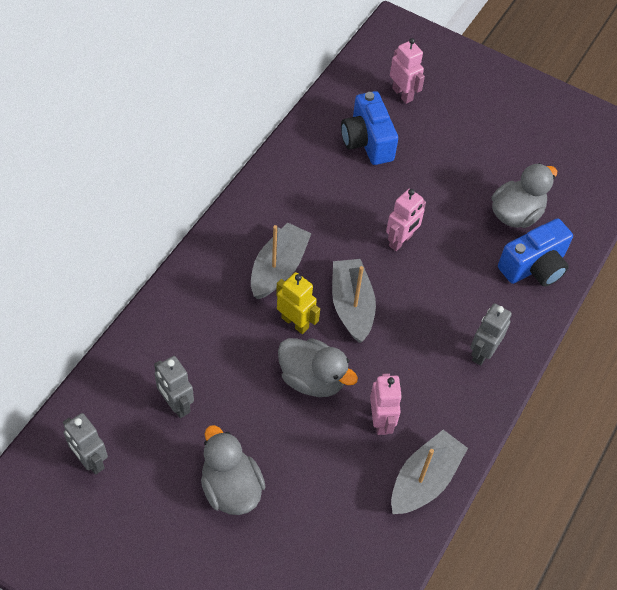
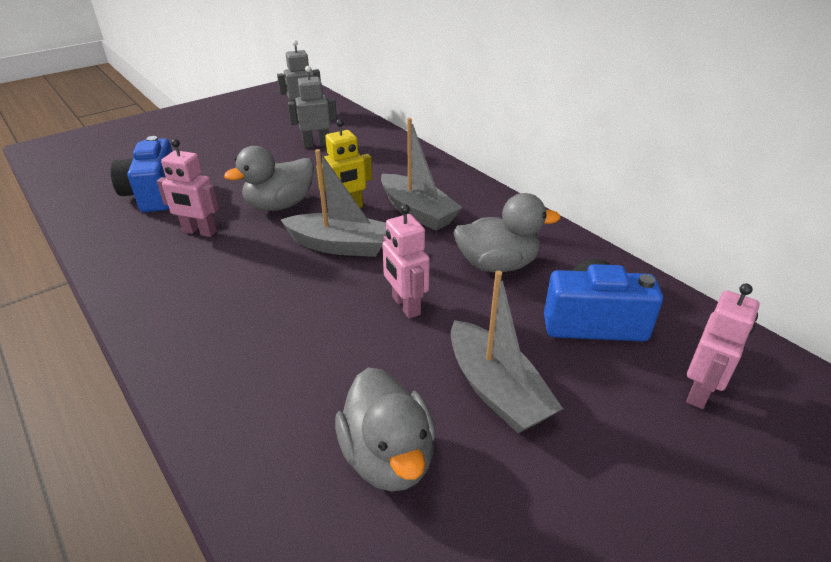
camera: 115 degrees right, 20 degrees down
(231, 488) = (226, 153): grey duck -> grey duck (497, 264)
(402, 94) = (700, 392): pink robot -> pink robot turned 45 degrees counterclockwise
(424, 480) = (116, 241): grey boat -> grey boat (496, 390)
(482, 352) = (197, 327): grey robot -> none
(534, 267) = (275, 438): blue camera -> blue camera (153, 194)

